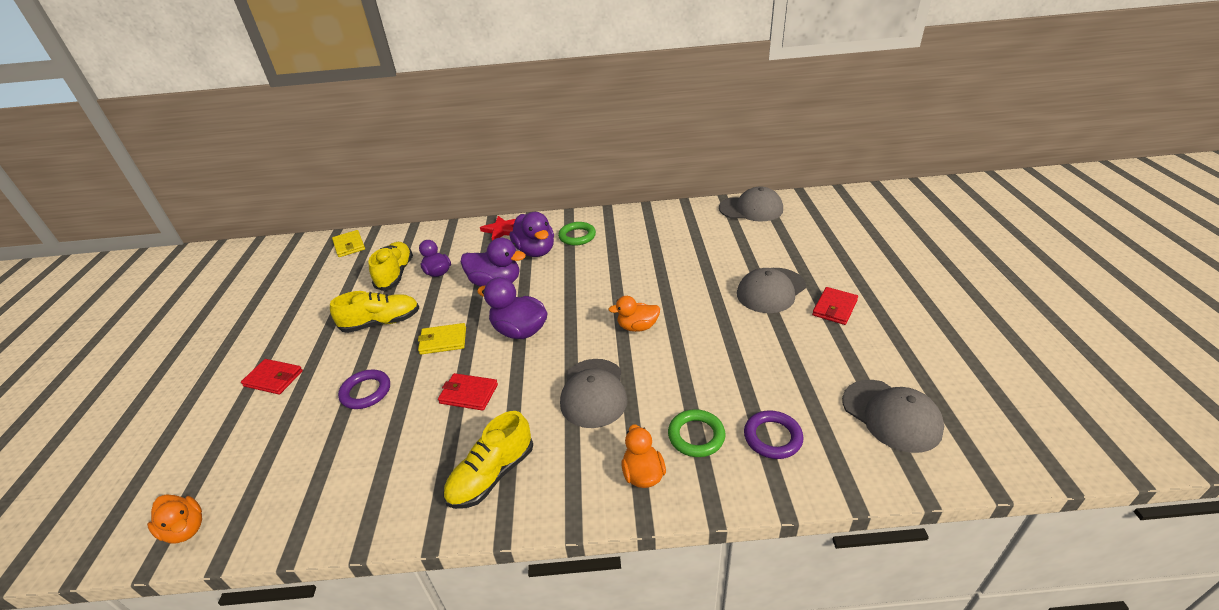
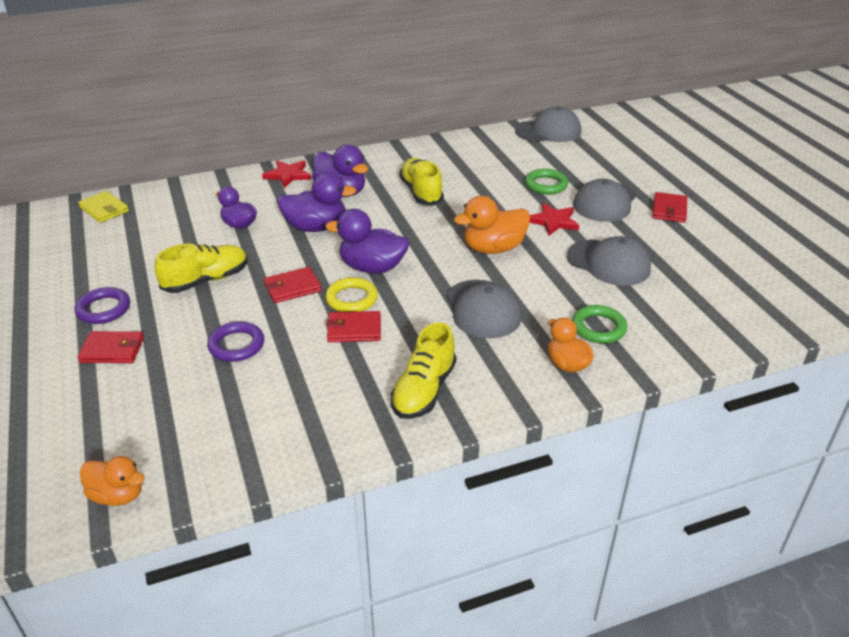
camera: 20 degrees left, 0 degrees up
(395, 274) = (188, 232): yellow shoe -> yellow shoe (421, 192)
(443, 341) = (292, 287): yellow wallet -> red wallet
(484, 361) = (351, 299): none -> yellow ring
(577, 236) = (379, 173): green ring -> green ring (546, 185)
(637, 327) = (493, 248): orange duck -> orange duck, size x1.53
(709, 305) = (553, 221): none -> red star
(772, 437) = (665, 318): purple ring -> purple ring (103, 309)
(891, 415) = (754, 286): grey cap -> grey cap (608, 263)

